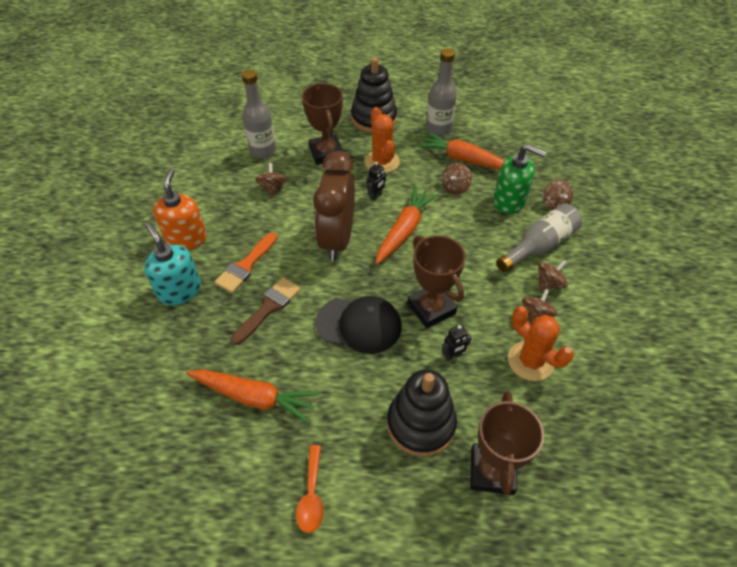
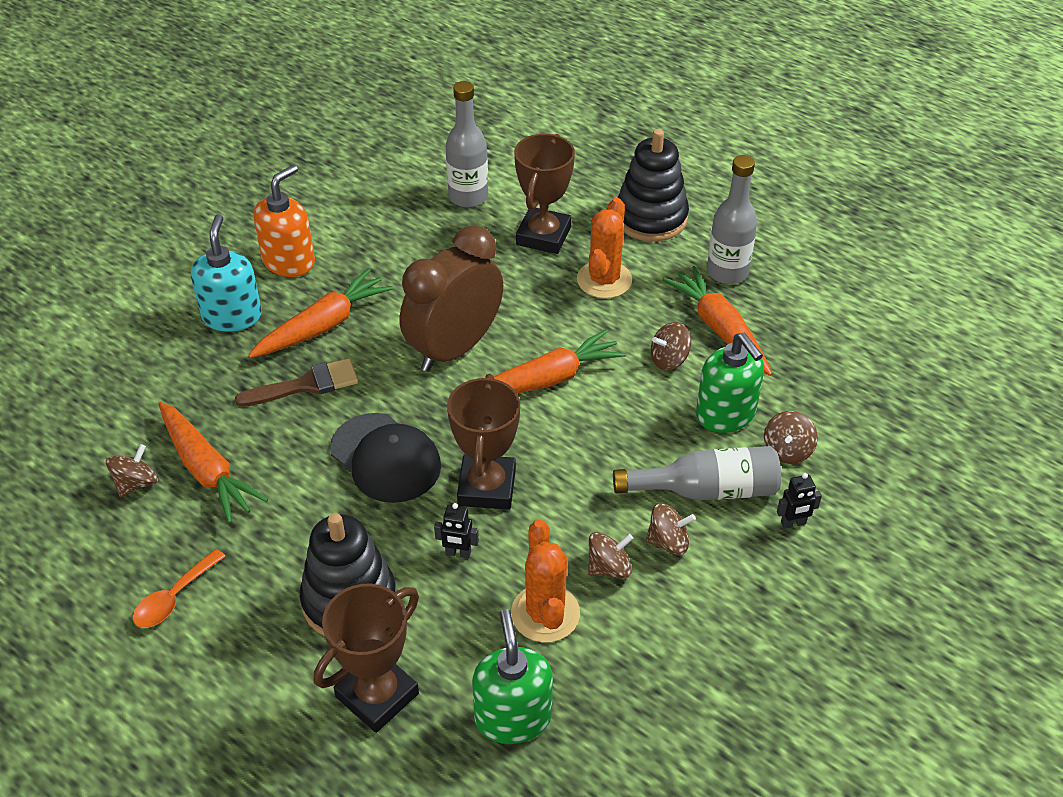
camera: 35 degrees right, 5 degrees down
(245, 266) = (324, 325): orange brush -> orange carrot
(272, 188) = (436, 249): brown spinning top -> brown spinning top (136, 484)
(376, 196) = (553, 320): black robot -> black robot (793, 523)
(573, 431) = (513, 717): none -> green soap dispenser

